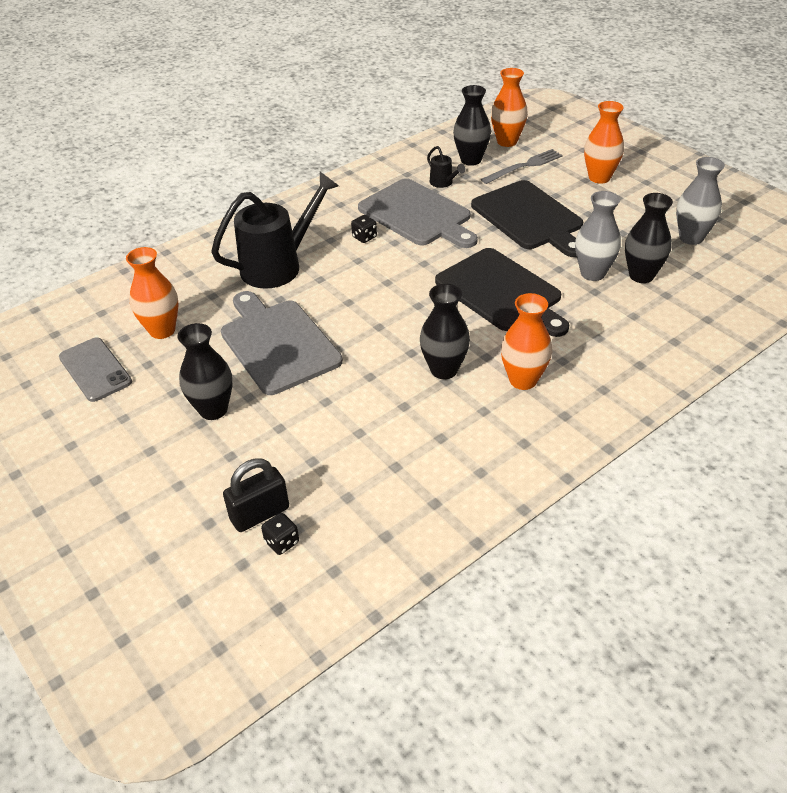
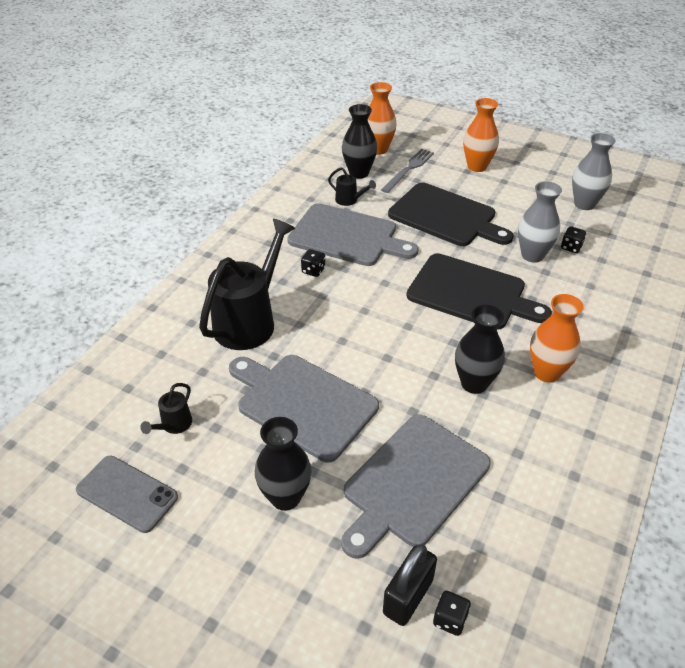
camera: 25 degrees left, 0 degrees up
(162, 330) = (173, 425): orange vase -> black watering can
(327, 432) = (413, 482): none -> grey cutting board
(641, 275) = (571, 247): black vase -> black dice

